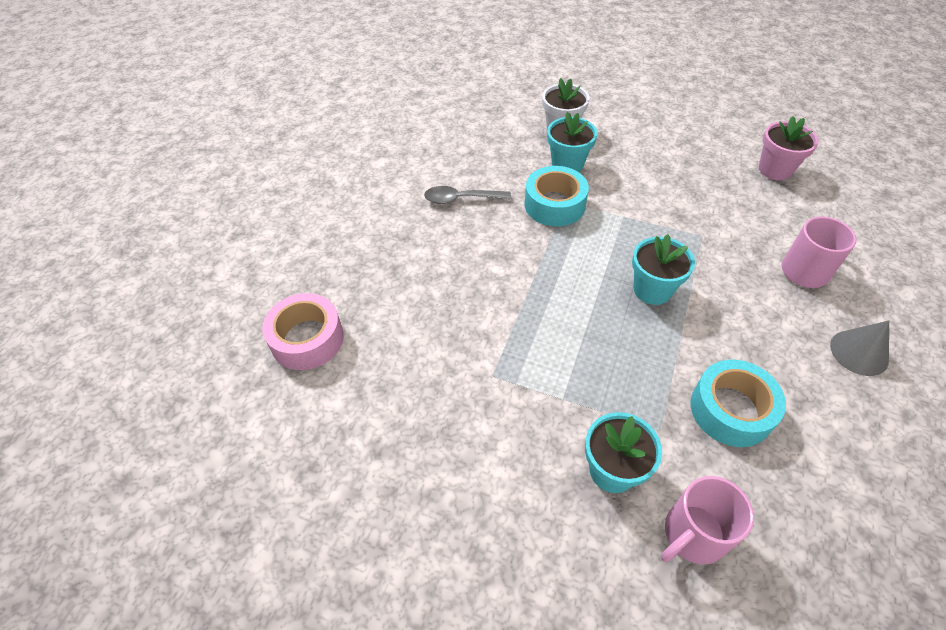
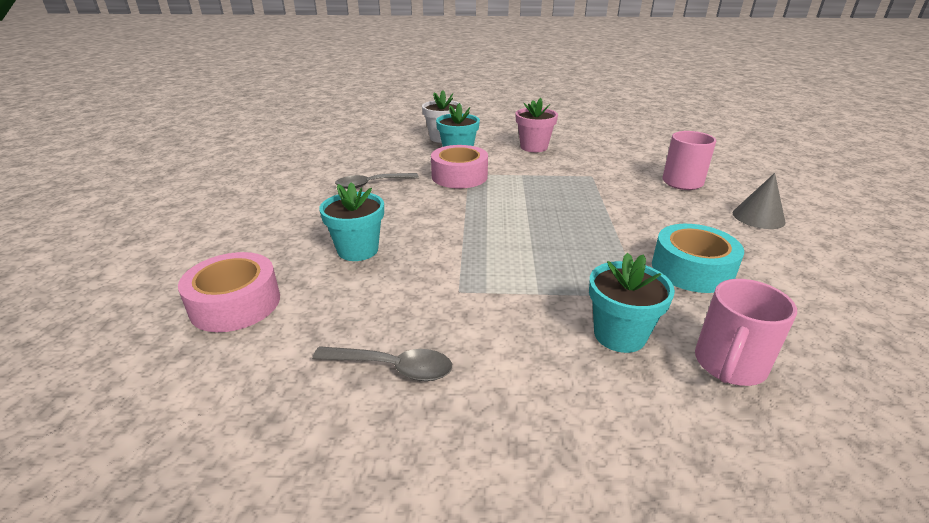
camera: 20 degrees left, 20 degrees down
(409, 447) = (392, 367): none -> grey spoon
(554, 205) = (459, 176): turquoise tape -> pink tape
(652, 290) = (573, 210): turquoise flower pot -> turquoise flower pot (358, 250)
(775, 169) = (620, 137): pink flower pot -> pink flower pot (534, 147)

